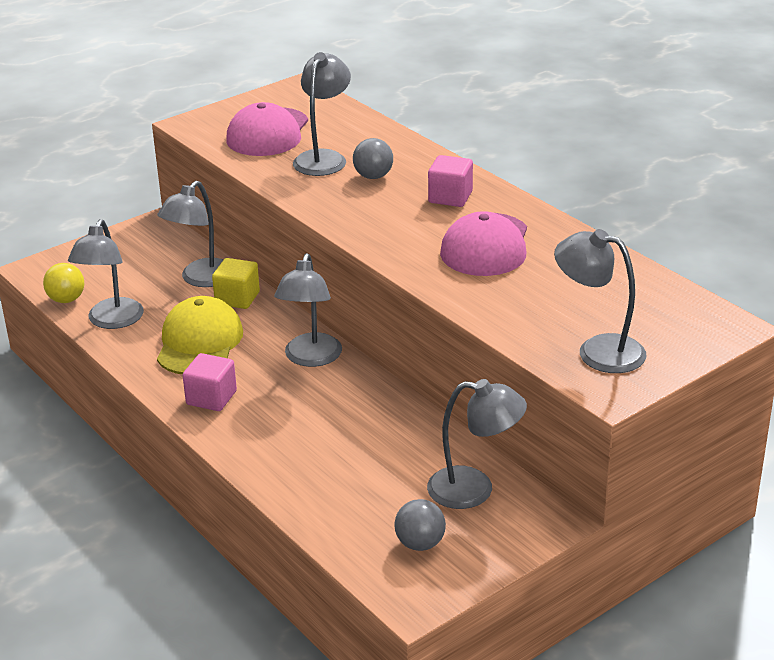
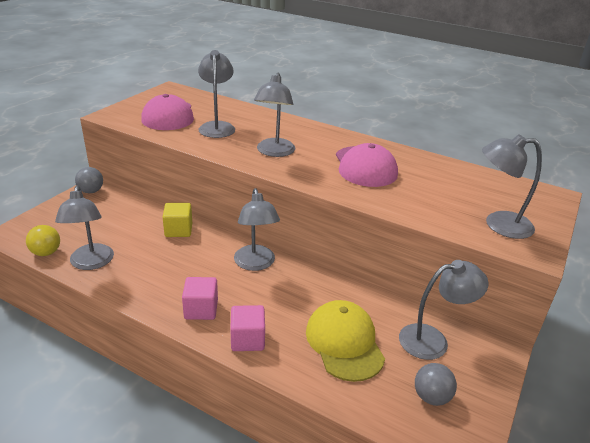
camera: 25 degrees left, 0 degrees up
(199, 342) = (168, 267): yellow cap -> yellow cap (344, 343)
(201, 279) = (145, 221): grey lamp -> grey lamp (274, 152)
(373, 176) = (258, 134): grey ball -> grey ball (91, 191)
(450, 197) = (317, 140): pink cube -> pink cube (247, 339)

